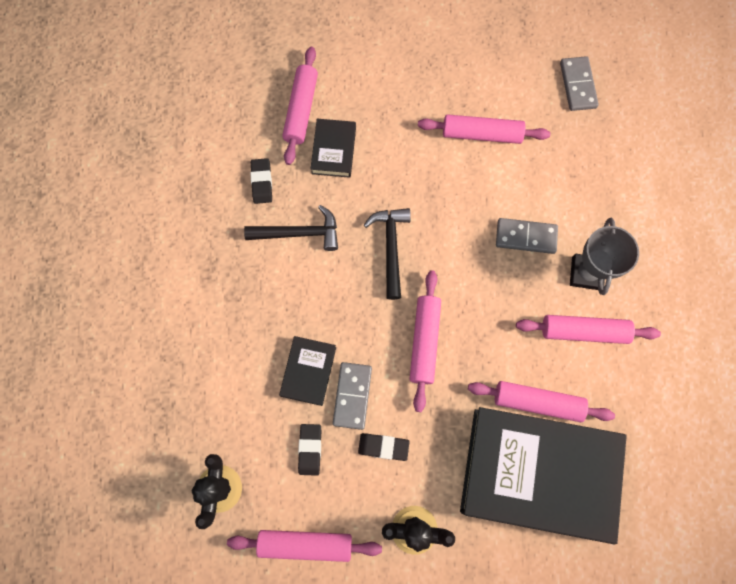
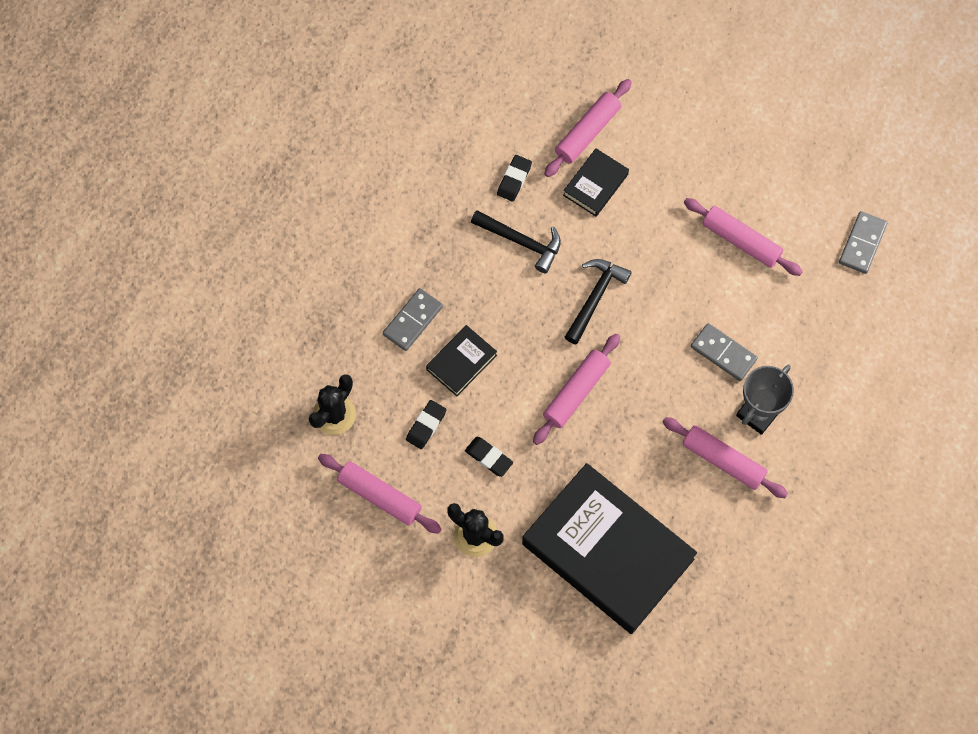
camera: 30 degrees right, 5 degrees down
(352, 396) = (487, 402): grey domino -> grey domino (413, 321)
(537, 402) = (643, 495): pink rolling pin -> none

